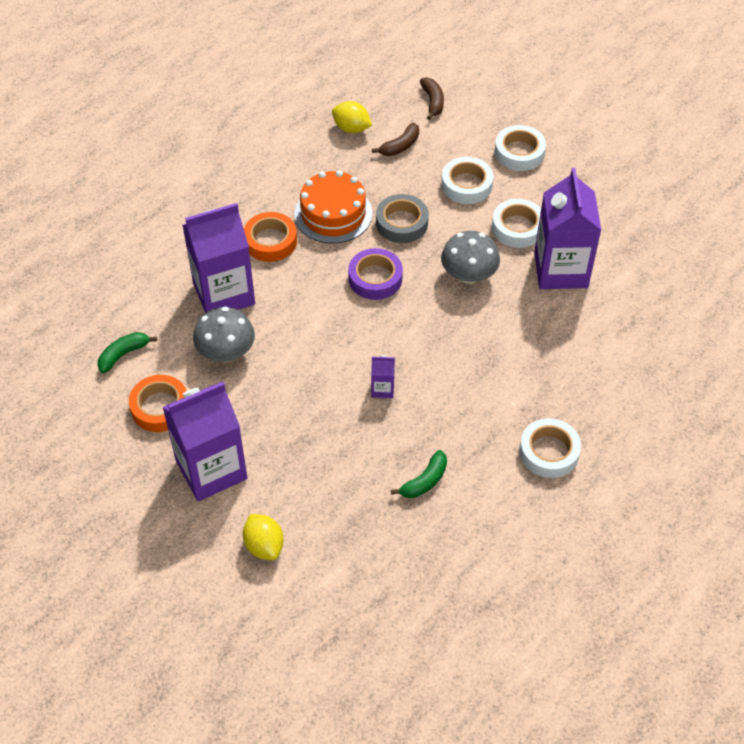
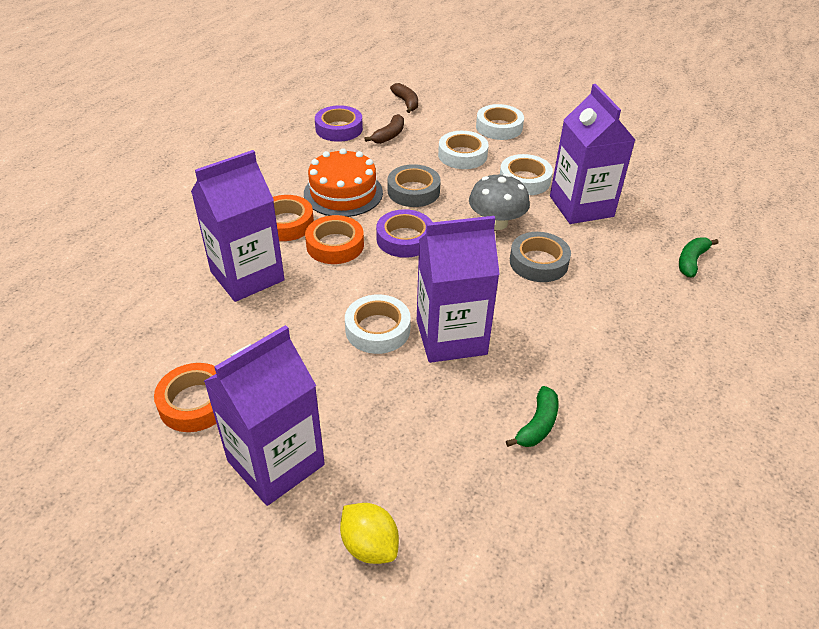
camera: 15 degrees left, 10 degrees down
(123, 354) = (140, 353): green banana -> green banana (691, 261)
(226, 352) = (263, 330): grey mushroom -> none
(309, 274) = (335, 245): none -> orange tape
(351, 128) = (339, 129): yellow lemon -> purple tape
(382, 389) = (451, 337): purple carton -> purple carton, size x2.39
(491, 327) = (538, 262): none -> grey tape
(549, 452) = (657, 368): white tape -> white tape (377, 329)

